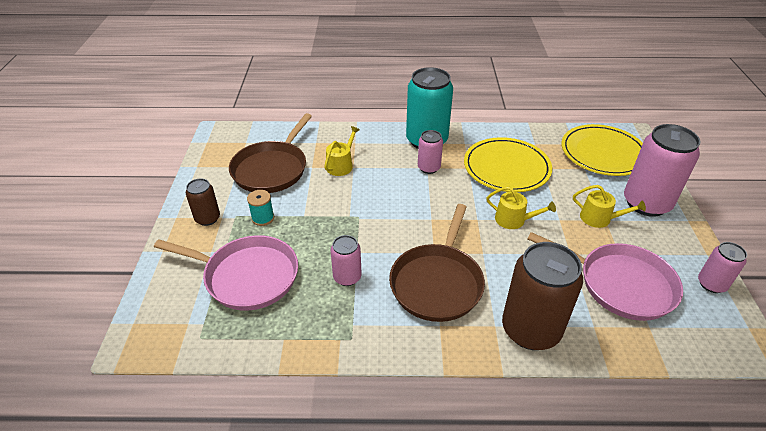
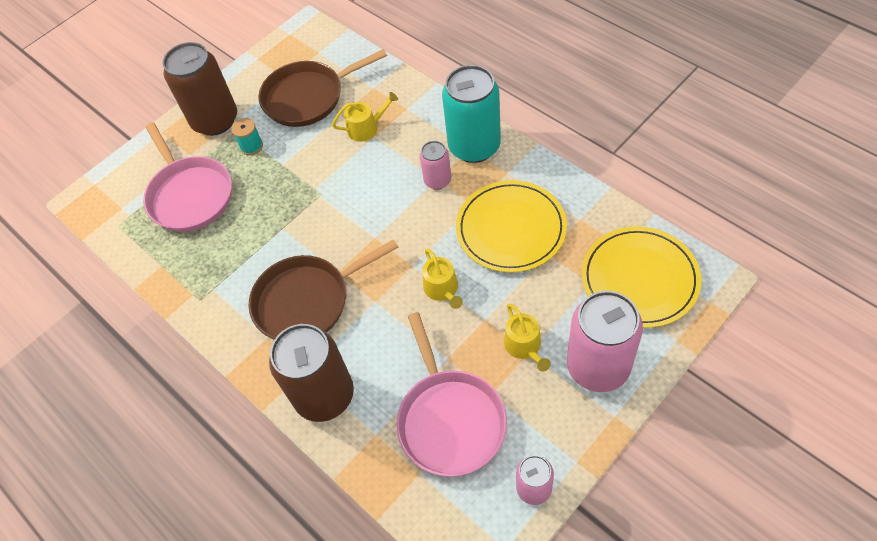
camera: 50 degrees right, 15 degrees up
(207, 218) = (215, 120): brown can -> brown can, size x1.93
(347, 277) = (251, 246): pink can -> none

